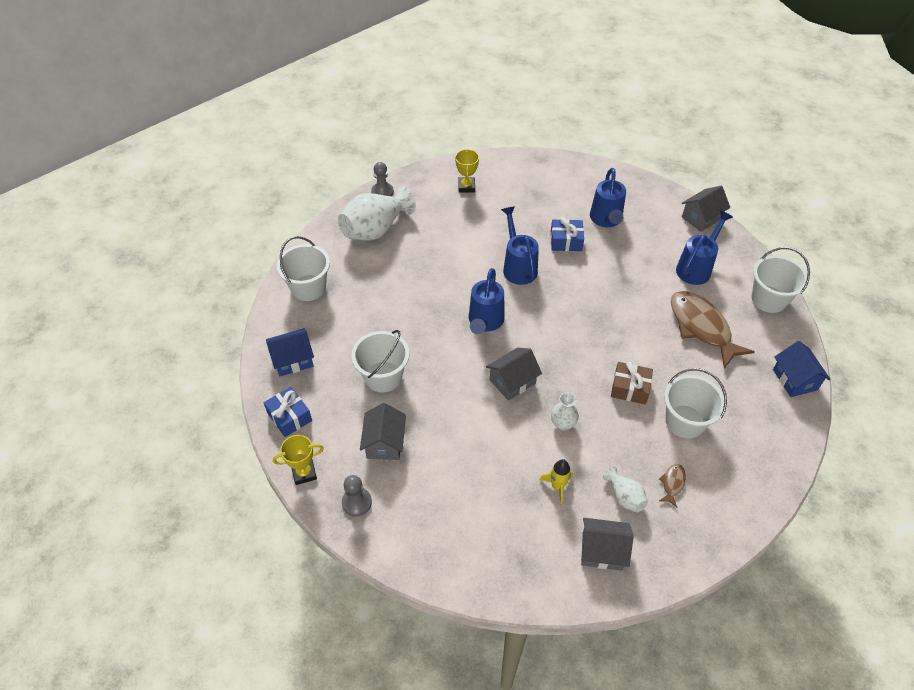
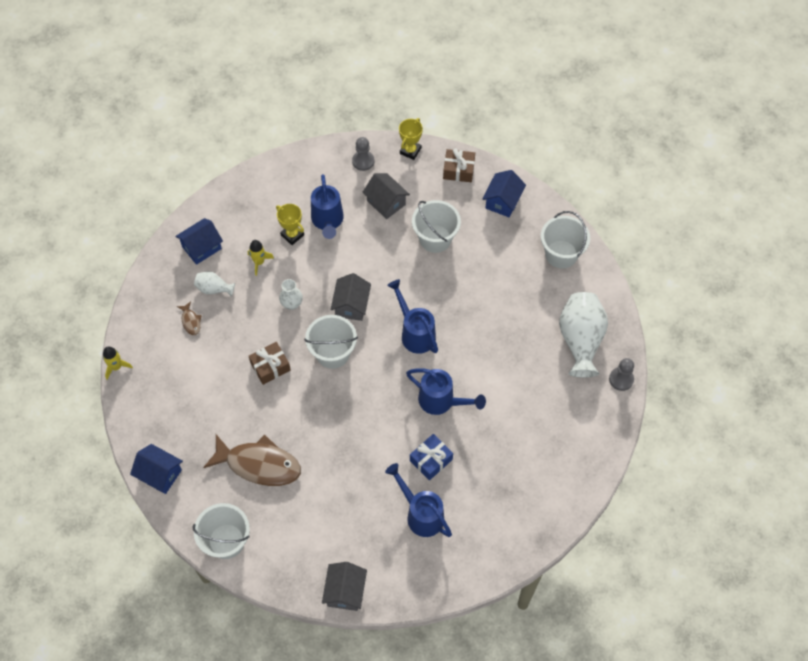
camera: 135 degrees right, 10 degrees up
(289, 417) = (458, 170): blue gift -> brown gift
(466, 187) = (566, 446): yellow trophy -> yellow trophy (292, 235)
(602, 551) = (201, 247): grey house -> blue house
(685, 421) = (214, 372): white bucket -> white bucket (332, 353)
(696, 268) = (306, 525): blue watering can -> blue watering can (327, 221)
(780, 498) = (116, 367): none -> yellow rocket

